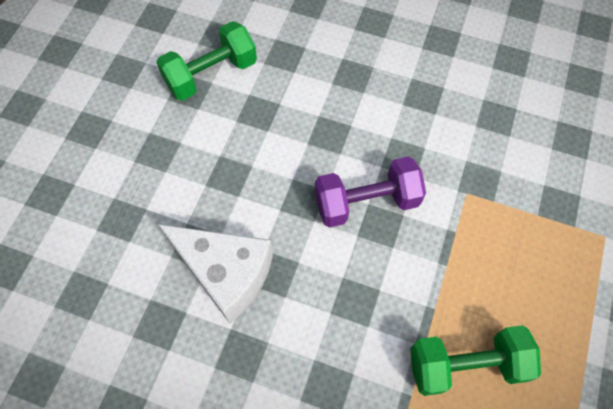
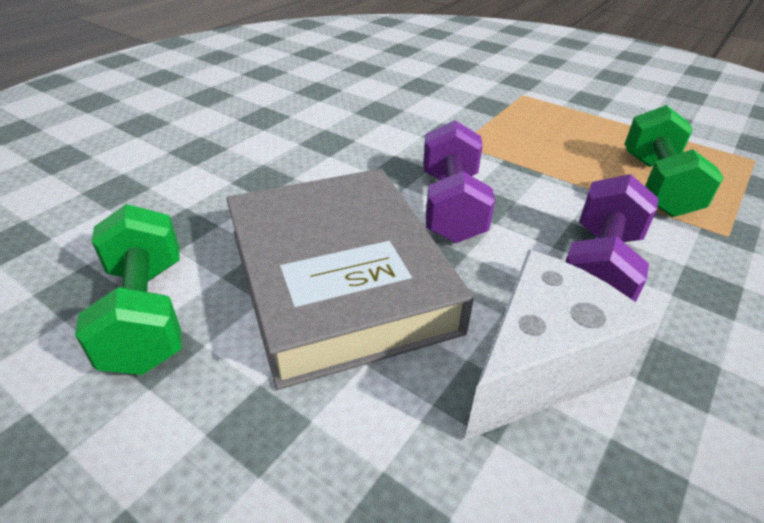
camera: 75 degrees left, 25 degrees down
(265, 153) = (339, 279): none -> grey book
(325, 309) = (598, 269): none -> purple dumbbell

